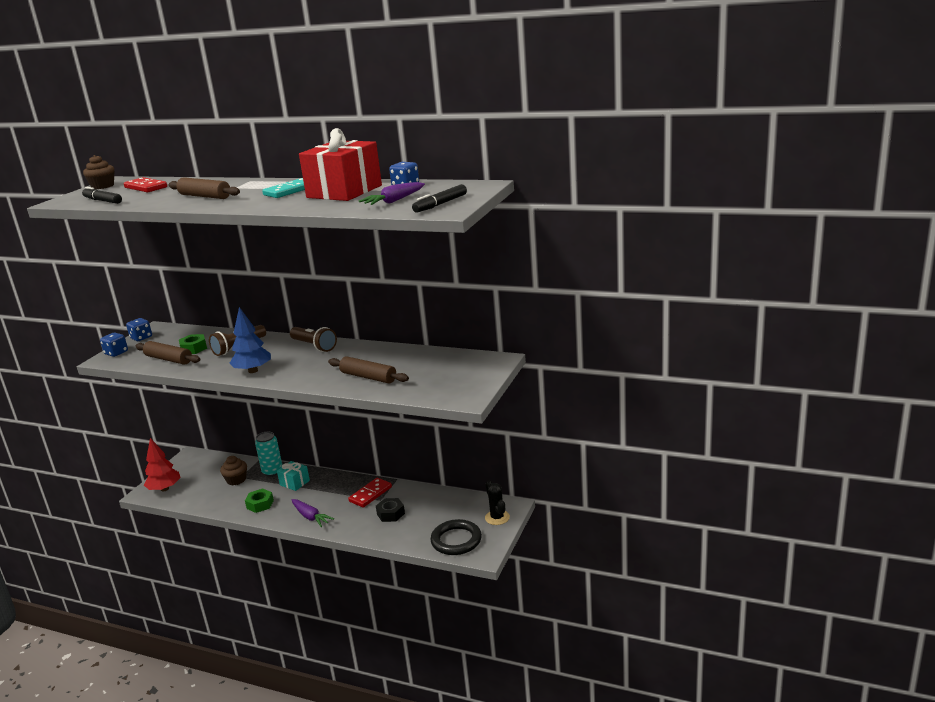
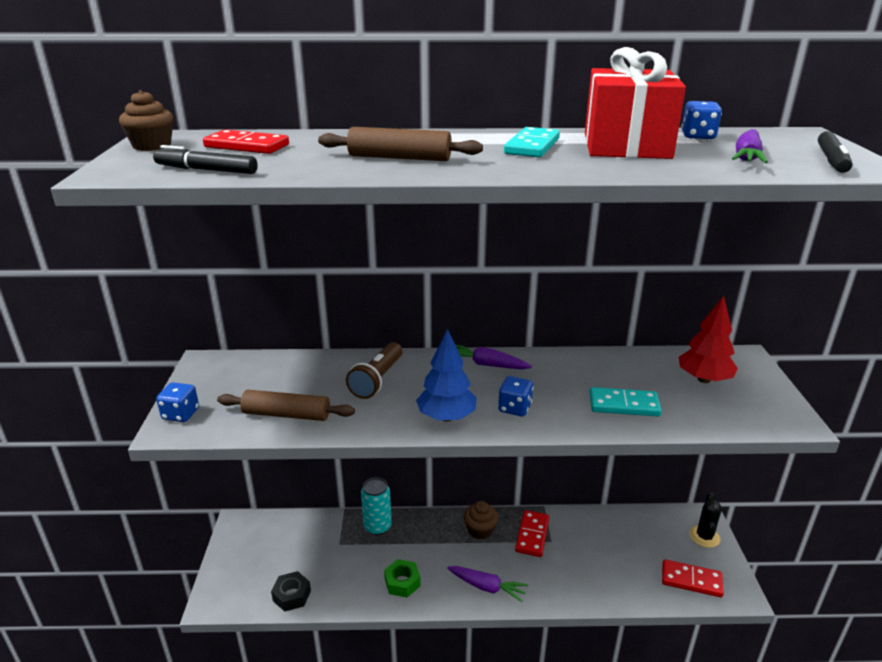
camera: 25 degrees left, 5 degrees up
(141, 338) = (197, 381): blue dice -> blue dice (514, 408)
(165, 489) = (241, 587): red tree -> red tree (704, 379)
(194, 348) = (308, 390): green nut -> none
(236, 480) = (337, 550): brown cupcake -> brown cupcake (480, 530)
(294, 483) = (421, 538): turquoise gift -> none
(314, 346) = (486, 364): brown flashlight -> purple carrot
(368, 377) = (624, 405): brown rolling pin -> turquoise domino
(390, 514) = (581, 559): black nut -> black nut (291, 595)
(456, 540) = (691, 580): black ring -> red domino
(497, 517) = (704, 536): black cactus -> black cactus turned 60 degrees clockwise

